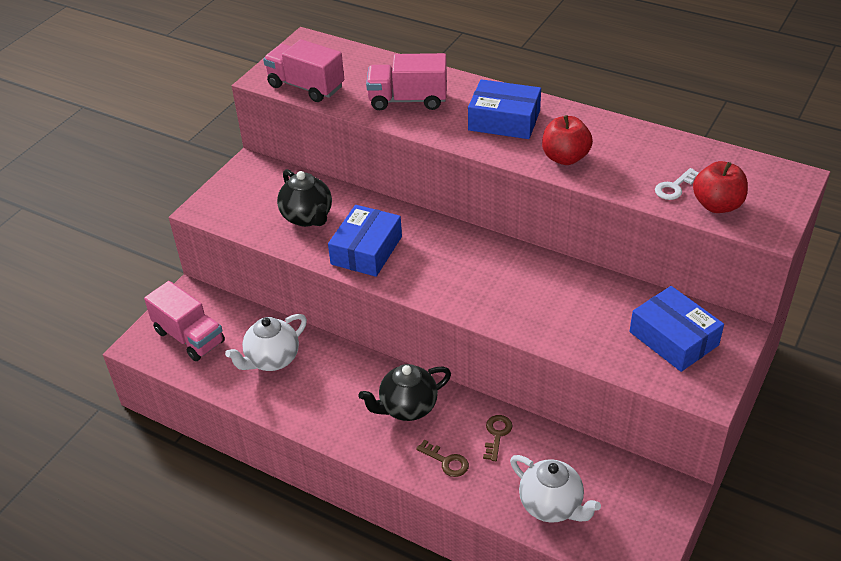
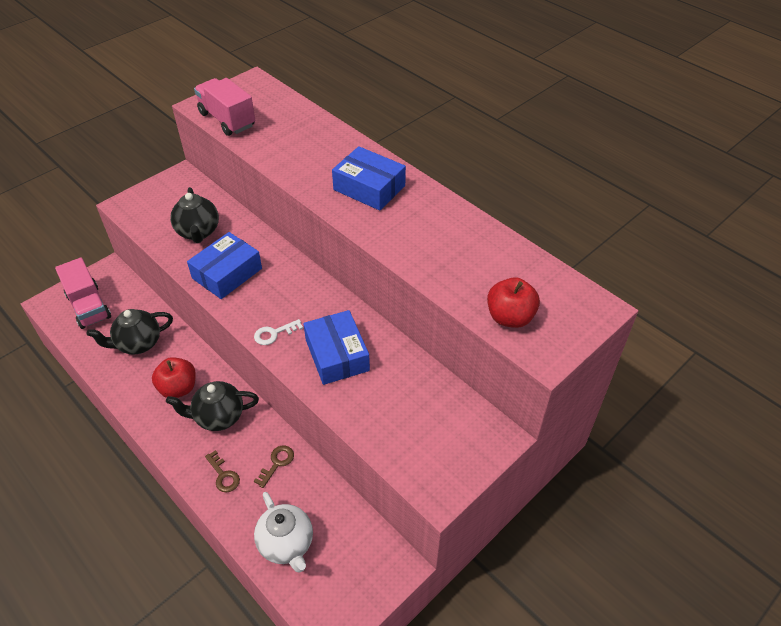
camera: 15 degrees right, 5 degrees up
(272, 360) = (138, 344): white teapot -> black teapot
(408, 100) = (301, 150): pink truck -> none
(565, 158) = (400, 236): red apple -> red apple (178, 388)
(673, 338) = (437, 428): blue box -> blue box (337, 355)
(674, 187) = (481, 289): white key -> white key (274, 333)

